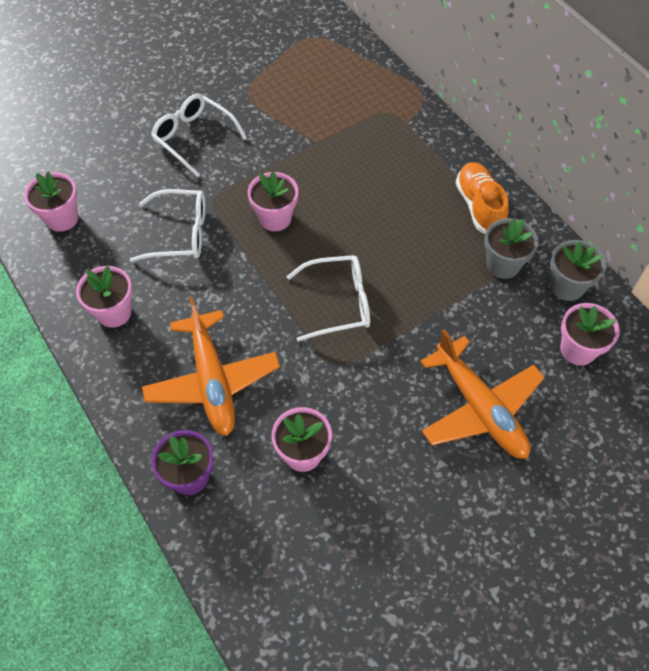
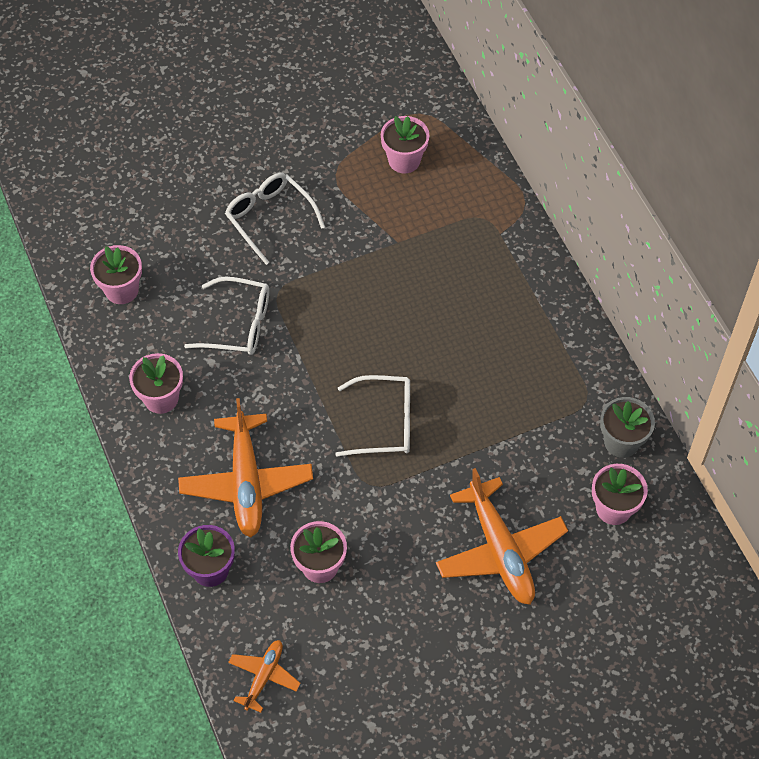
camera: 10 degrees right, 0 degrees up
(266, 583) = (264, 676): none -> orange plane
(275, 218) = (338, 322): pink flower pot -> pink flower pot (404, 160)
(479, 206) = (554, 341): orange shoe -> none
(503, 264) = (562, 408): grey flower pot -> none

